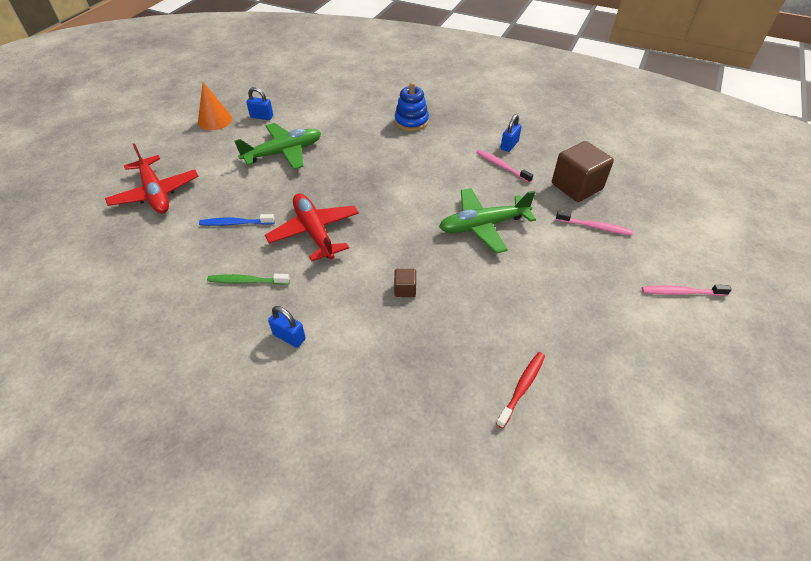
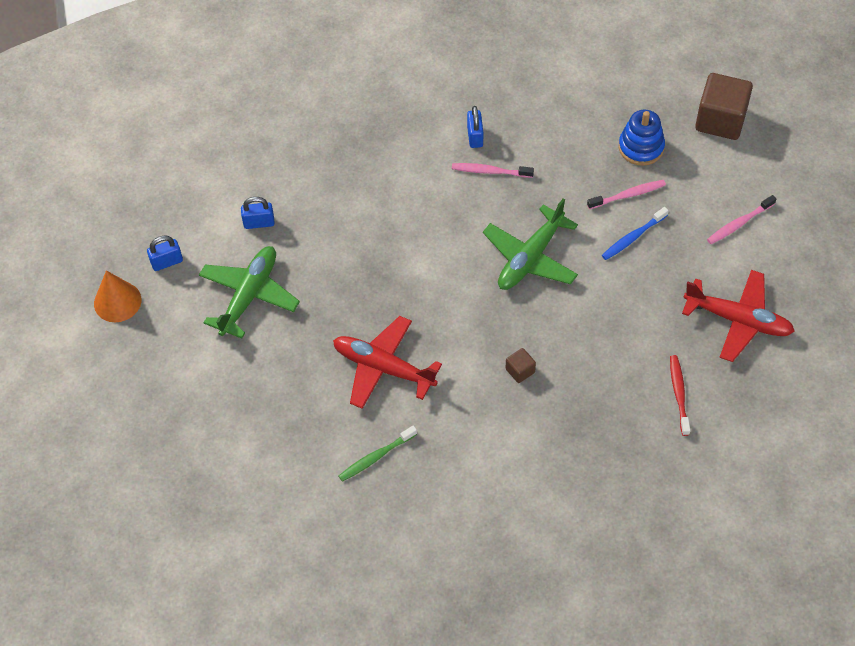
camera: 35 degrees left, 10 degrees up
(155, 193) = (172, 432): red plane -> red plane (738, 320)
(235, 223) = (297, 409): blue toothbrush -> blue toothbrush (633, 237)
(289, 337) = (467, 478): blue padlock -> blue padlock (259, 223)
(411, 121) = (344, 164): blue stacking toy -> blue stacking toy (641, 147)
(576, 186) = (579, 154): brown cube -> brown cube (720, 120)

